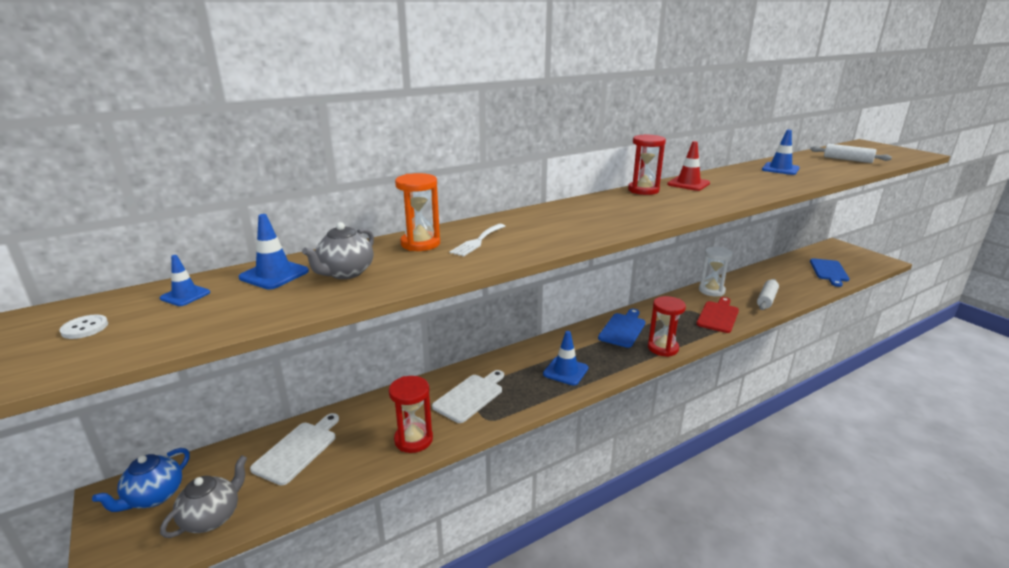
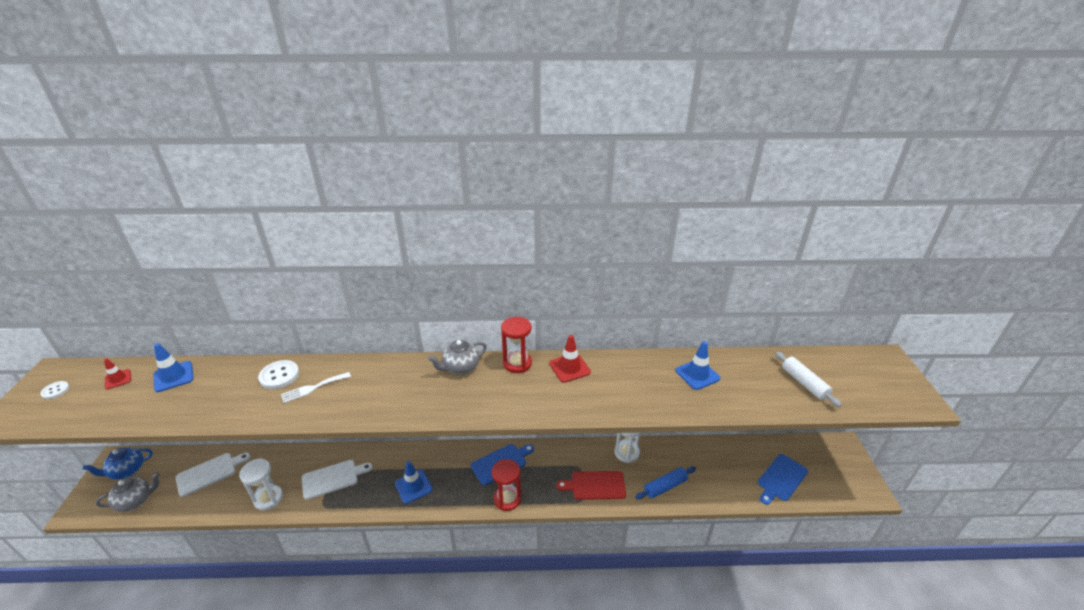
camera: 30 degrees right, 10 degrees up
(185, 295) = (118, 379): blue traffic cone -> red traffic cone
(345, 273) = (205, 392): grey teapot -> grey teapot (460, 367)
(413, 440) = (268, 498): red hourglass -> white hourglass
(420, 244) = (279, 376): orange hourglass -> white button
(718, 316) = (595, 485): red cutting board -> red cutting board turned 150 degrees counterclockwise
(766, 299) = (665, 486): white rolling pin -> blue rolling pin

